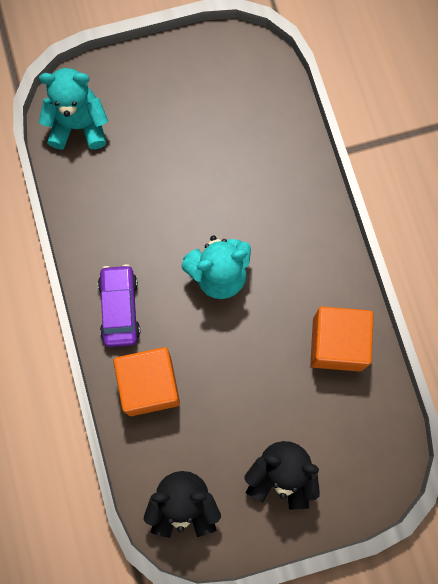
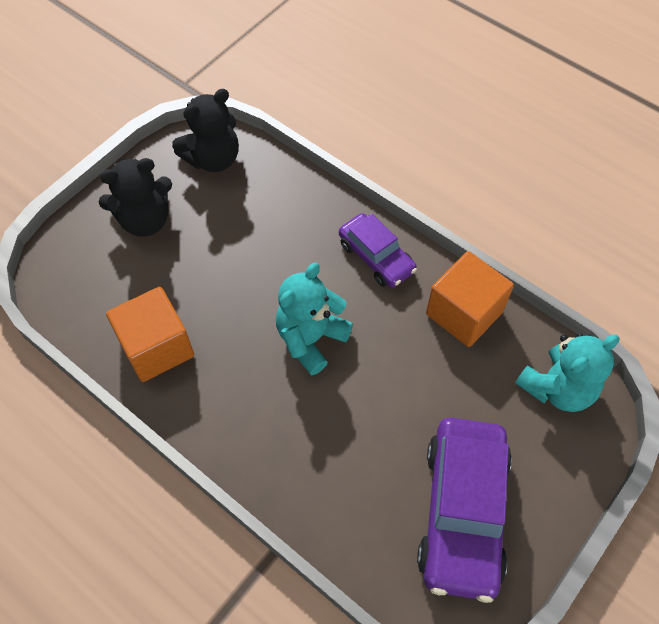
camera: 145 degrees right, 15 degrees down
(149, 385) = (303, 218): orange cube -> orange cube (464, 313)
(207, 95) = (462, 512): none -> purple car

